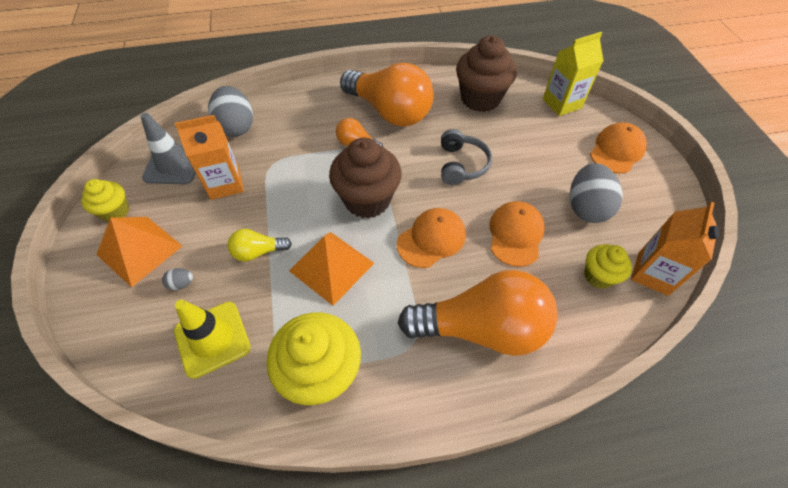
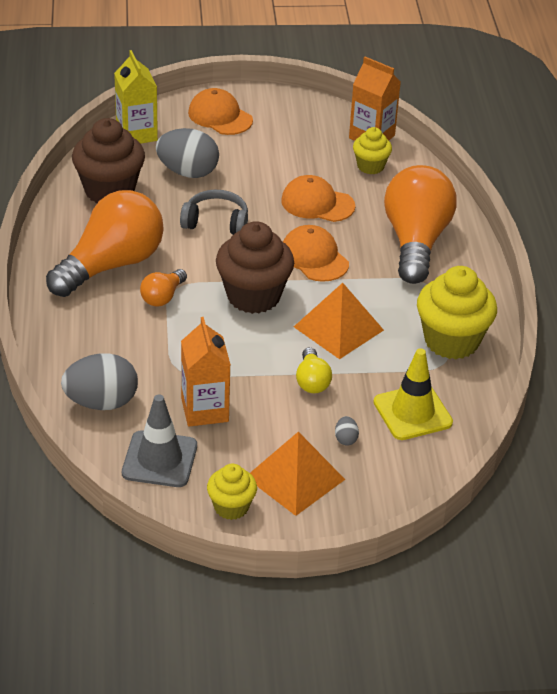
camera: 85 degrees left, 15 degrees down
(586, 207) = (292, 154): grey egg -> grey egg (188, 172)

